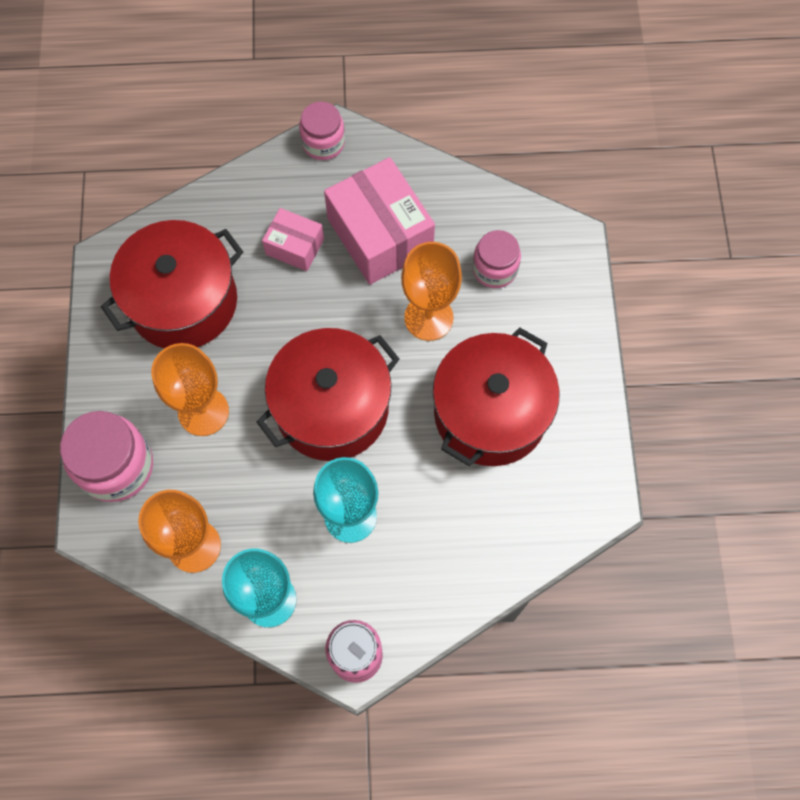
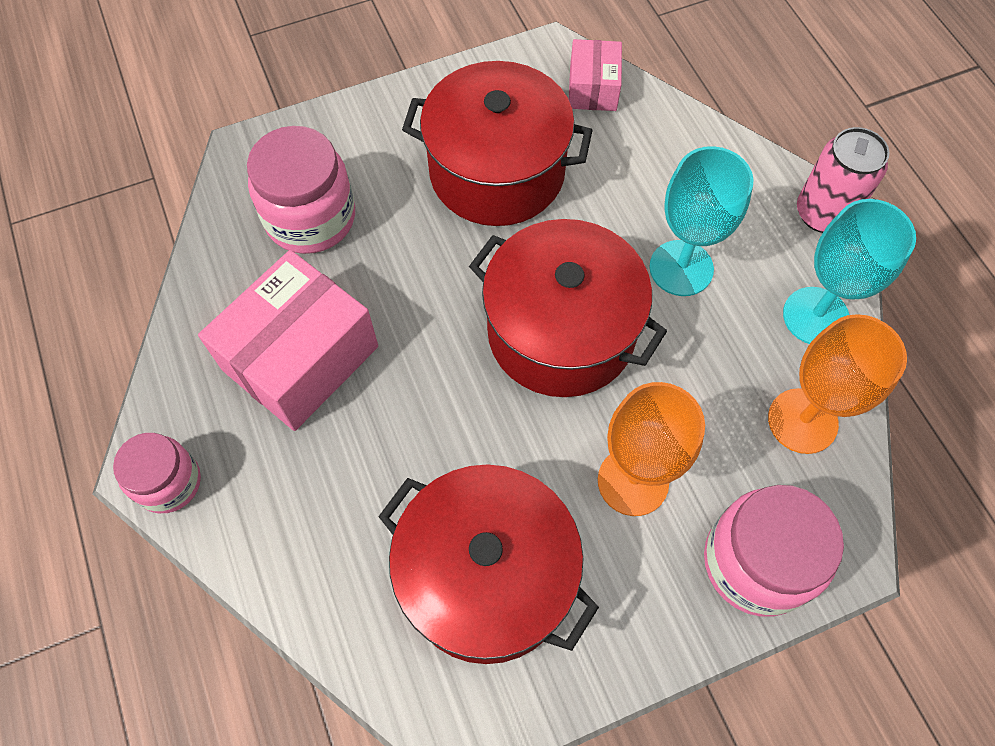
camera: 110 degrees left, 5 degrees down
(295, 246) = (351, 458): pink box -> pink box (593, 88)
(428, 318) = (401, 267): orange goblet -> none
(494, 269) = (310, 218): pink jar -> pink jar, size x1.58

